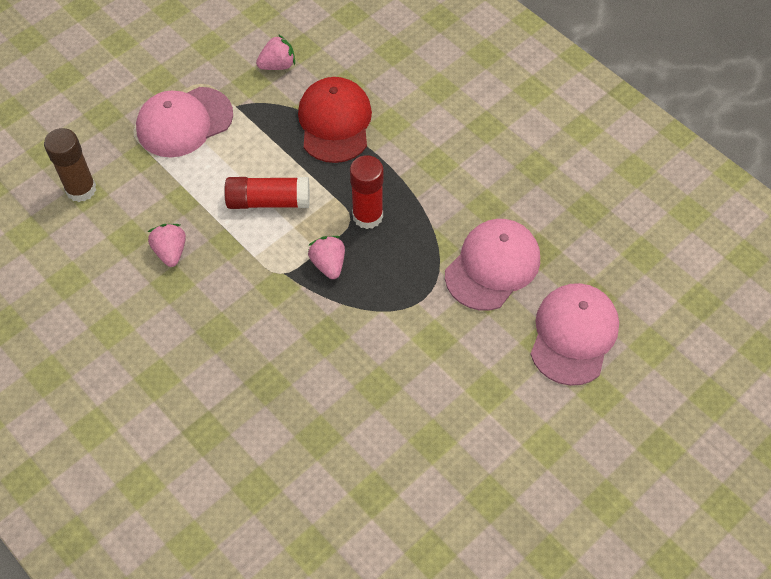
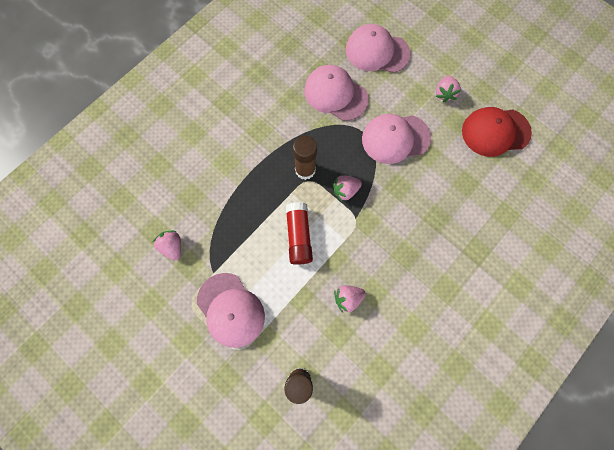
camera: 95 degrees left, 15 degrees up
(335, 122) = (226, 199): red cap -> red cap (495, 132)
(367, 216) = (305, 170): red glue stick -> brown glue stick
(408, 342) = (395, 138): none -> pink cap
(487, 429) = (444, 93): none -> pink strawberry

